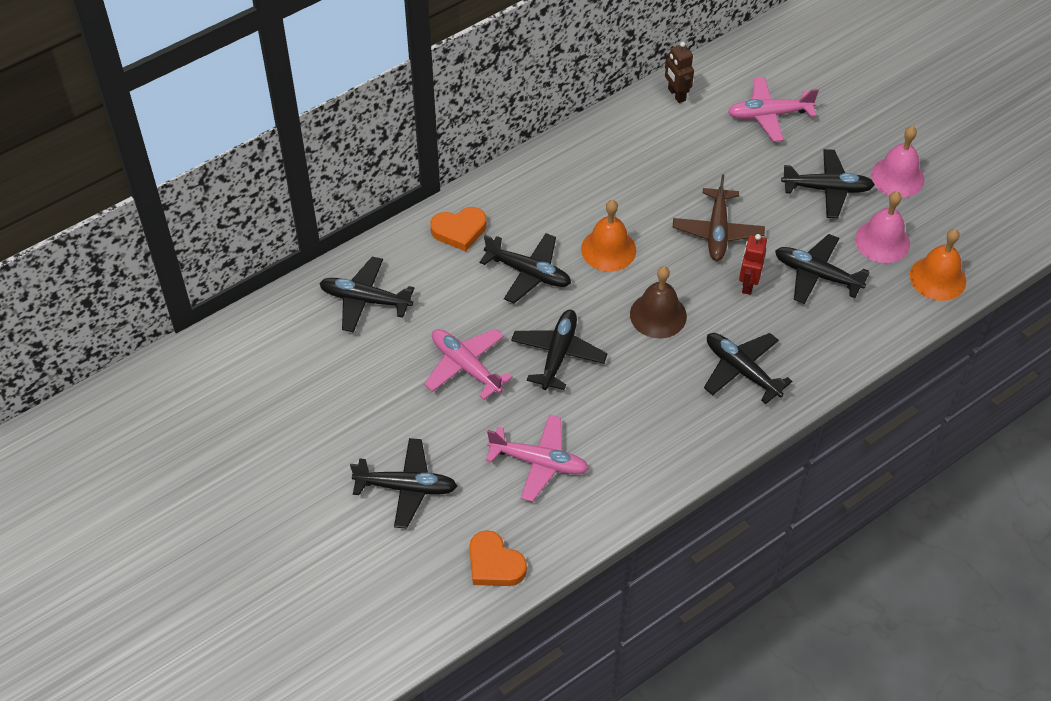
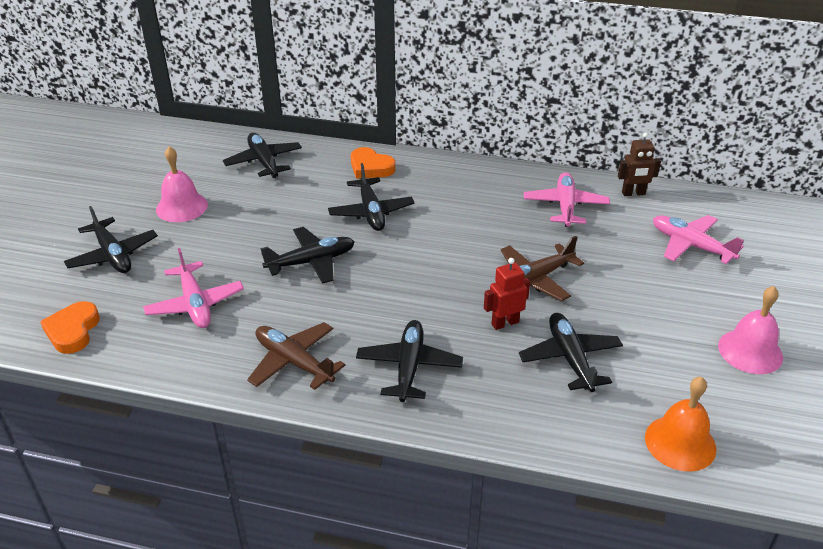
camera: 50 degrees right, 15 degrees down
(465, 366) = (252, 227): pink plane -> pink plane (565, 206)
(608, 249) = (441, 236): orange bell -> none
(658, 315) = (410, 291): brown bell -> none
(672, 436) = (293, 362): none -> brown plane
(676, 94) = (633, 193): brown robot -> brown robot turned 120 degrees counterclockwise
(827, 189) = (669, 316): black plane -> none
(882, 241) = (666, 380): pink bell -> pink bell (181, 207)

